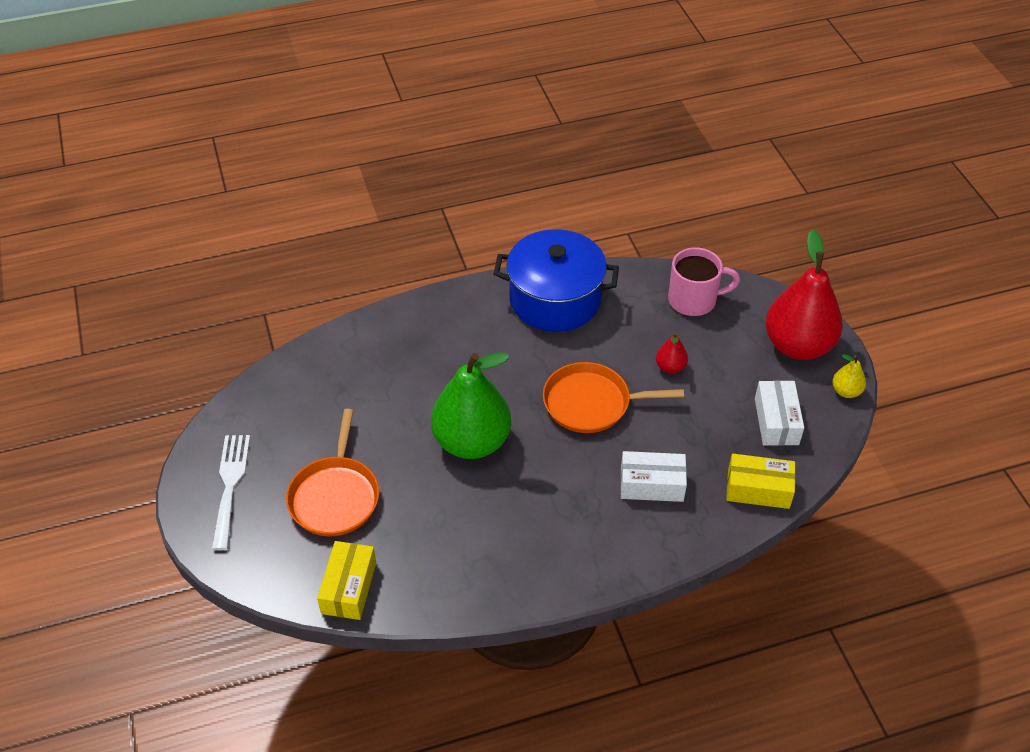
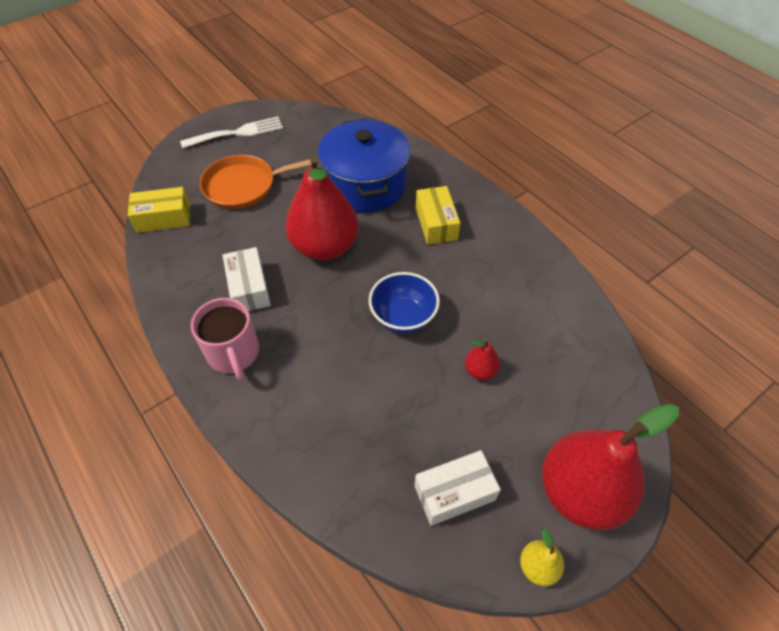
camera: 70 degrees right, 5 degrees up
(472, 441) = (325, 247): green pear -> red pear
(555, 299) = (514, 257): blue pot -> blue pot (365, 185)
(591, 403) = (403, 317): orange pan -> blue bowl
(651, 484) = (324, 391): white box -> white box (249, 288)
(694, 300) = (584, 369): pink mug -> pink mug (234, 353)
(758, 489) = (352, 494): yellow box -> yellow box (436, 223)

